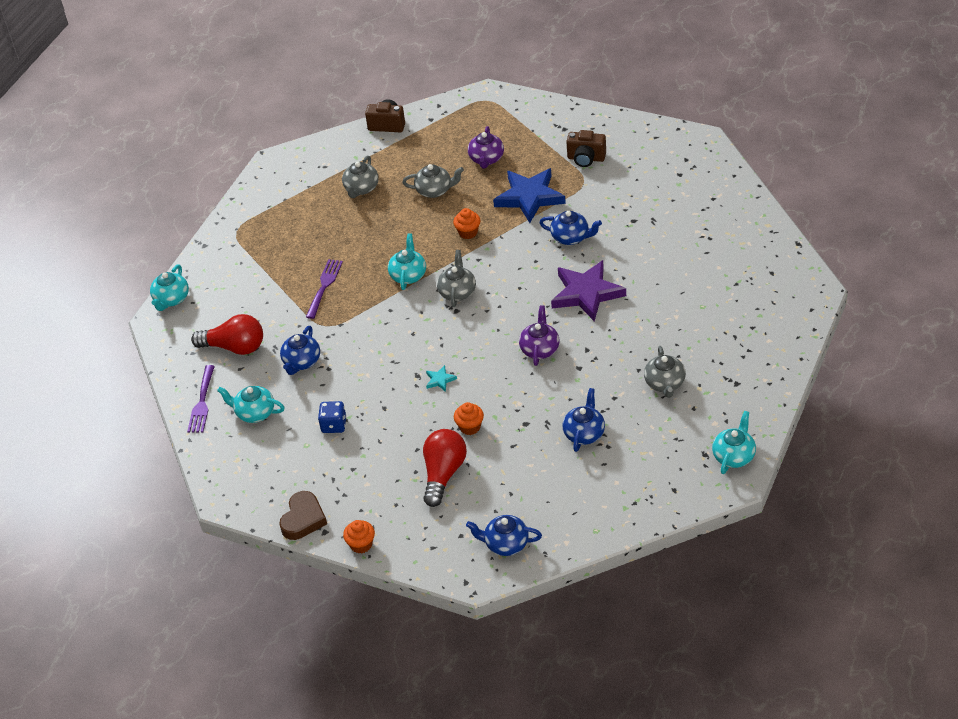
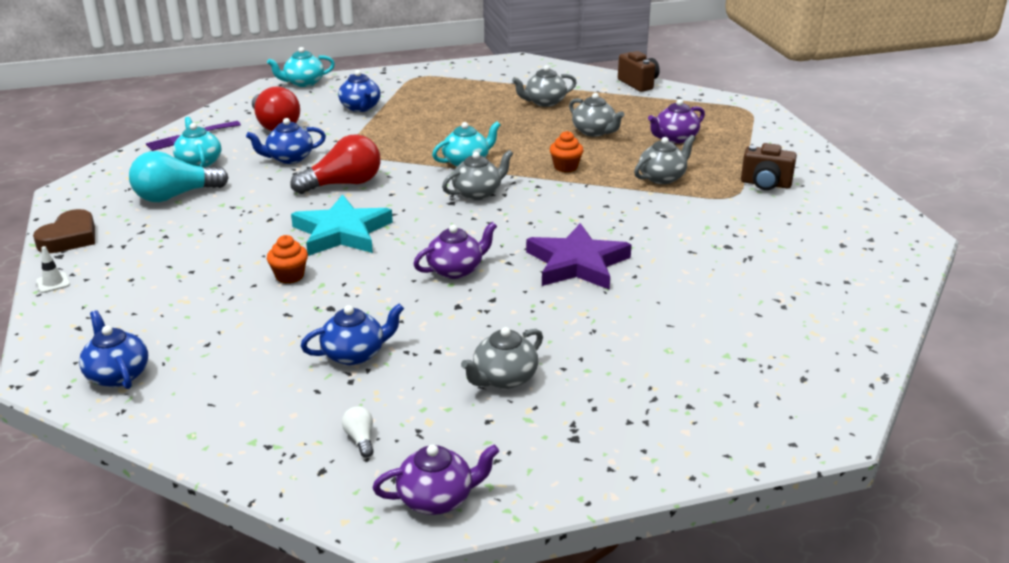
camera: 45 degrees right, 15 degrees down
(296, 444) = (175, 196): none -> turquoise light bulb
(303, 519) = (70, 238): brown heart -> brown heart turned 45 degrees counterclockwise
(324, 286) = (400, 132): purple fork -> none
(334, 425) = (219, 204): blue dice -> none
(361, 544) = (53, 283): orange cupcake -> white traffic cone
(440, 380) = (342, 232): turquoise star -> turquoise star, size x2.42
(443, 474) = (202, 288): red light bulb -> red light bulb (343, 184)
(529, 197) = (662, 177): blue star -> grey teapot
(571, 237) = (644, 221): blue teapot -> blue teapot (361, 107)
(586, 158) = (765, 184): brown camera -> brown camera turned 45 degrees counterclockwise
(662, 464) = (360, 439): none -> white light bulb
(734, 456) = (437, 498): turquoise teapot -> purple teapot

